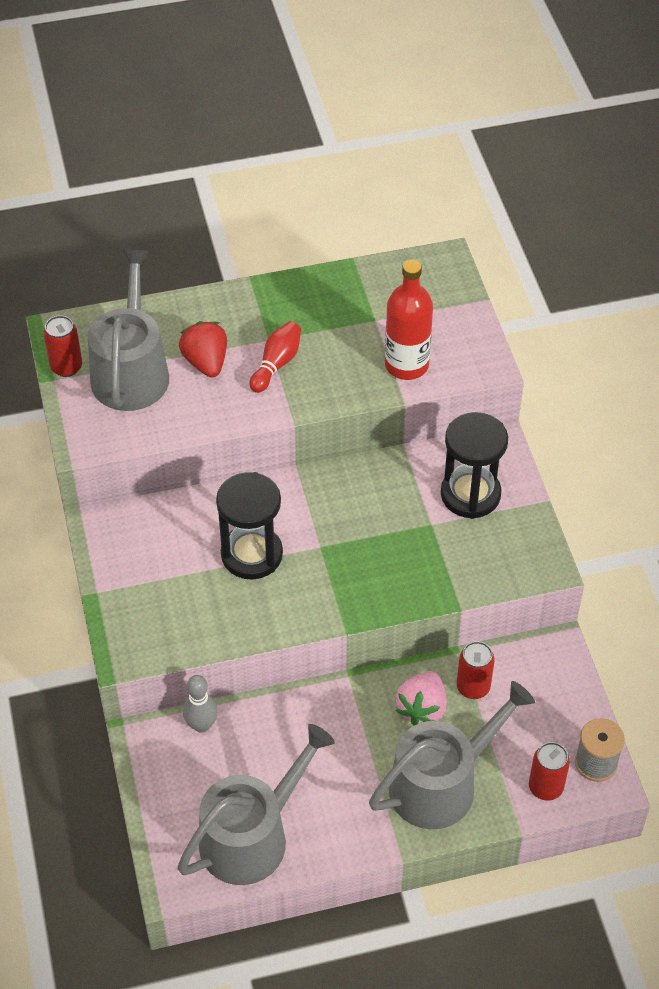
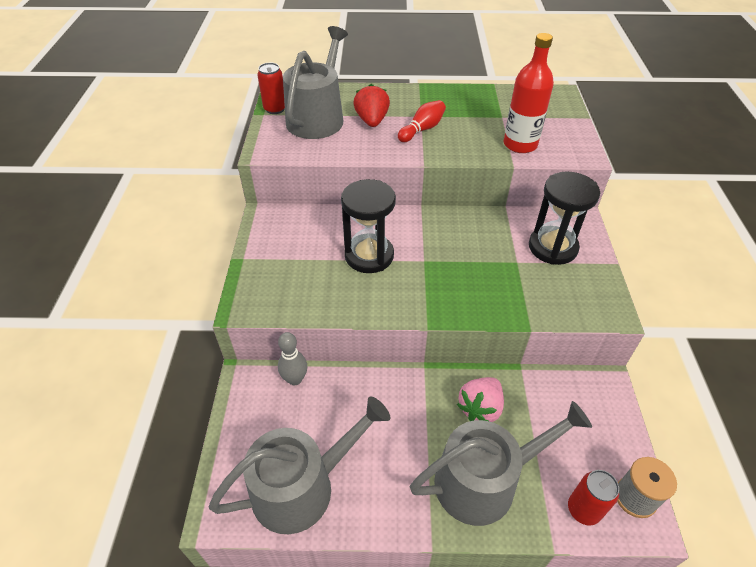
camera: 15 degrees right, 5 degrees down
(473, 687) = (528, 400): red can -> none

